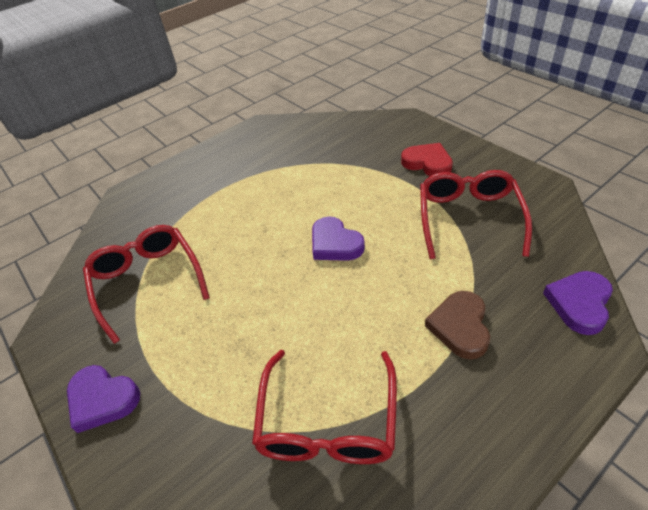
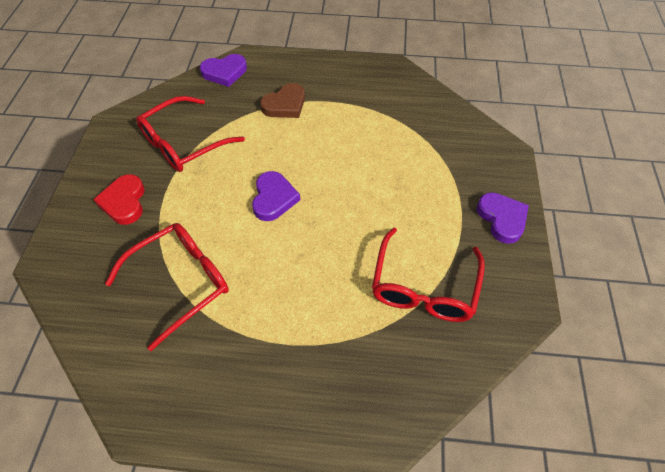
camera: 140 degrees left, 10 degrees up
(328, 420) = (391, 120): red glasses -> red glasses (180, 283)

